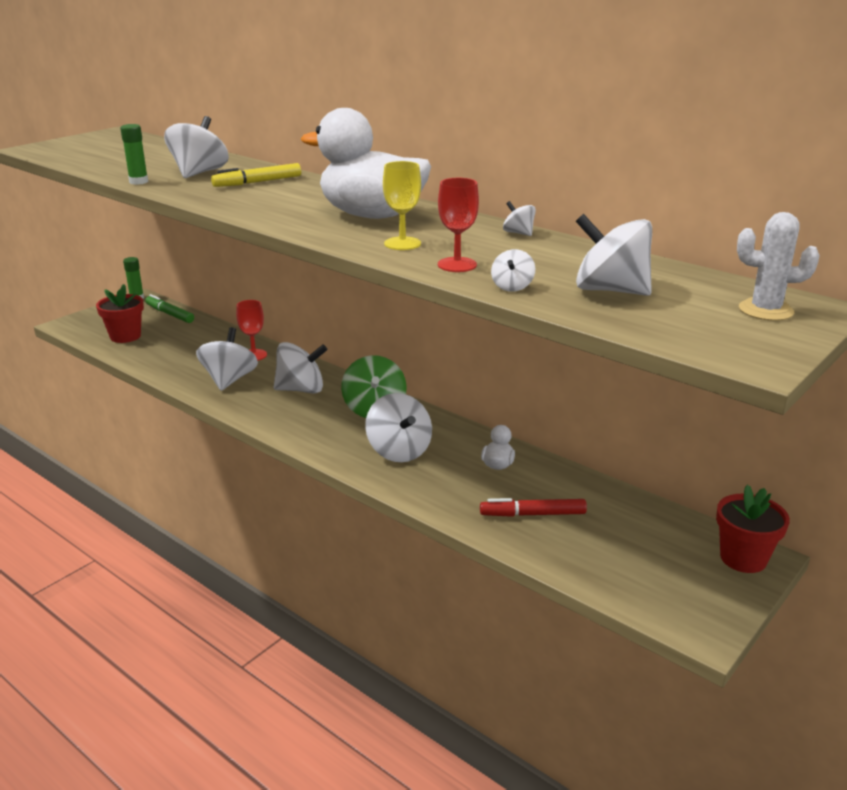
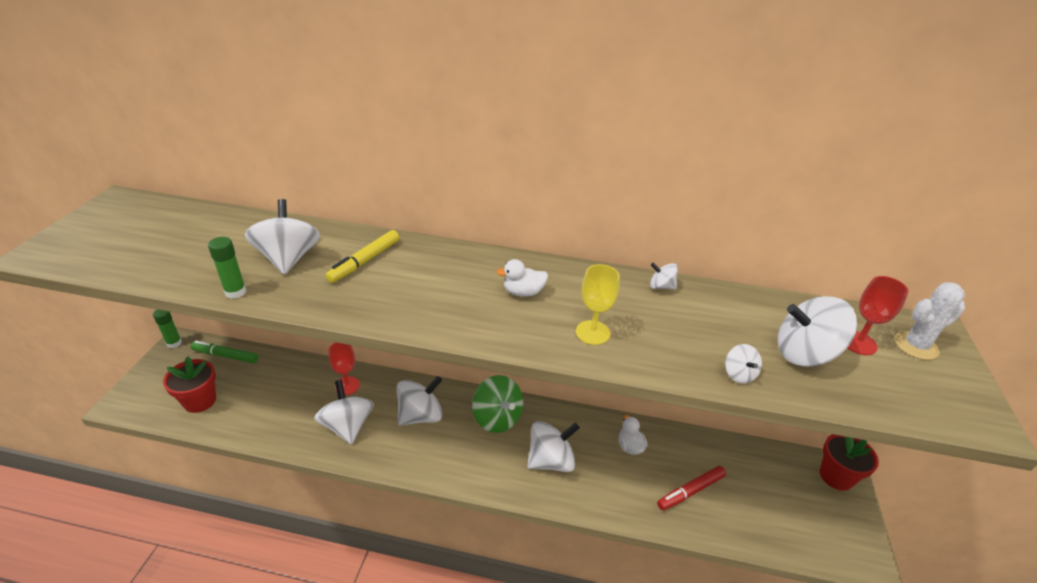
camera: 30 degrees left, 10 degrees up
(372, 216) = (523, 292): white duck -> white duck, size x0.40
(399, 451) = (551, 460): white spinning top -> white spinning top turned 60 degrees counterclockwise
(457, 265) = (667, 353): red goblet -> red goblet (858, 343)

